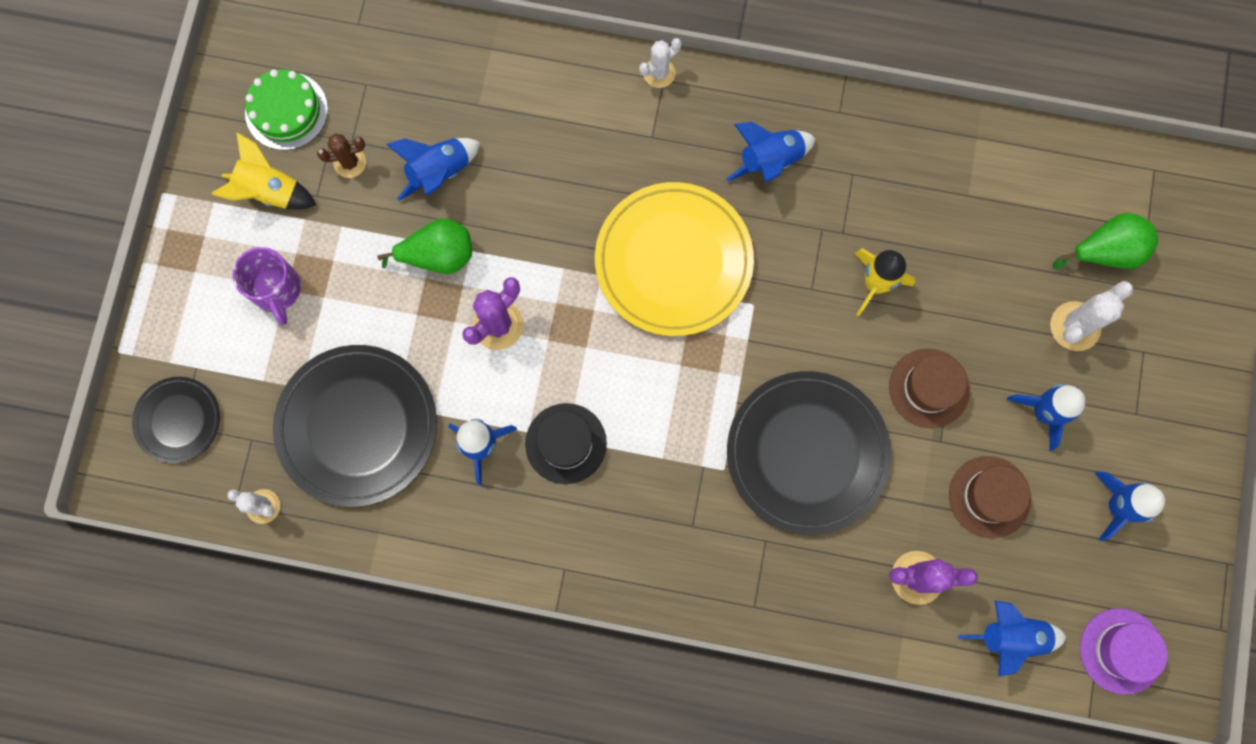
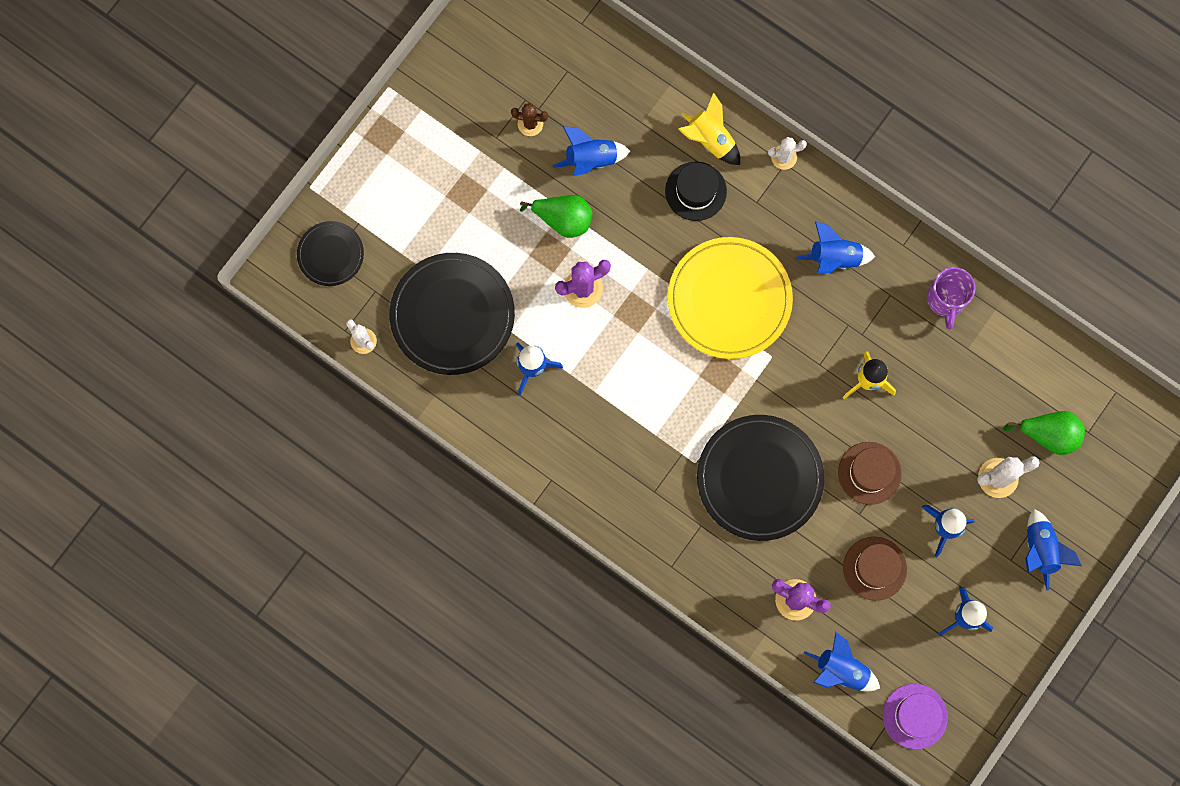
camera: 25 degrees right, 0 degrees up
(269, 191) = (464, 119): yellow rocket -> yellow rocket (710, 140)
(276, 290) = (438, 193): purple mug -> purple mug (946, 299)
(286, 111) = (501, 65): green cake -> none
(566, 443) = (592, 393): black hat -> black hat (695, 191)
(1163, 387) = (1040, 550): none -> blue rocket

